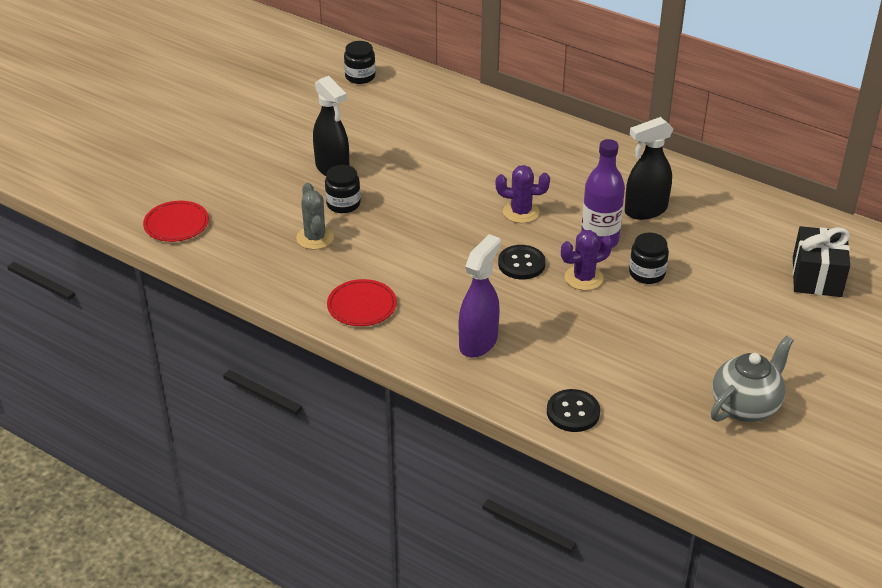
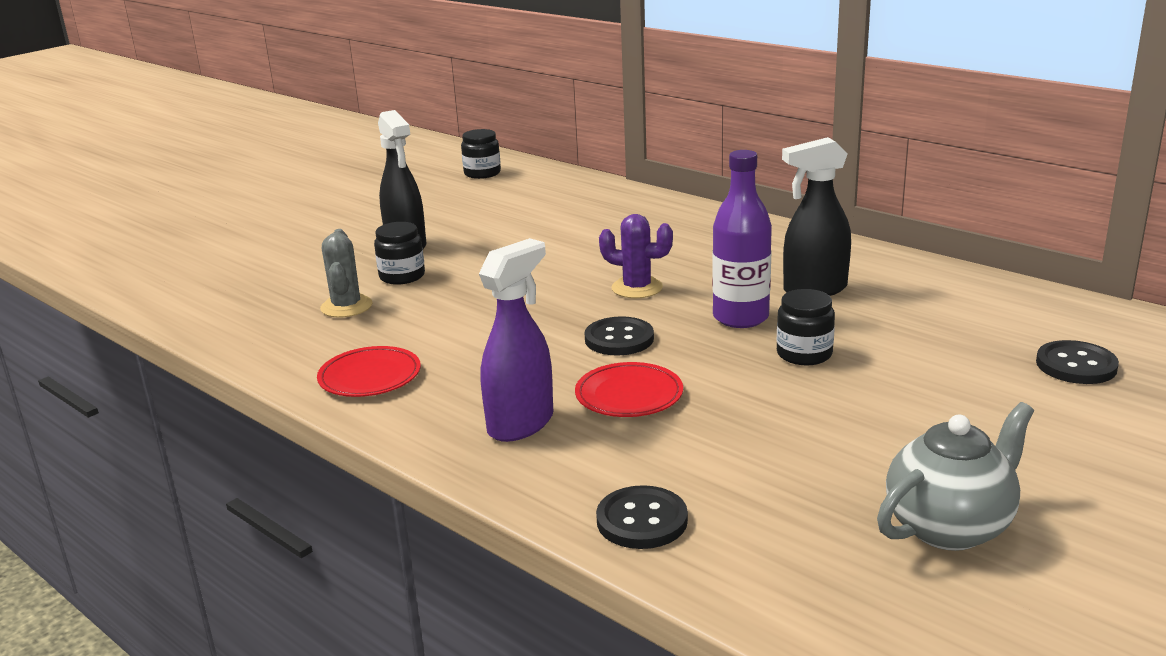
camera: 10 degrees right, 15 degrees down
(176, 224) = (179, 290): red plate -> red plate (629, 395)
(584, 278) = (706, 356): purple cactus -> none
(816, 277) = (1076, 365): black gift -> black button

